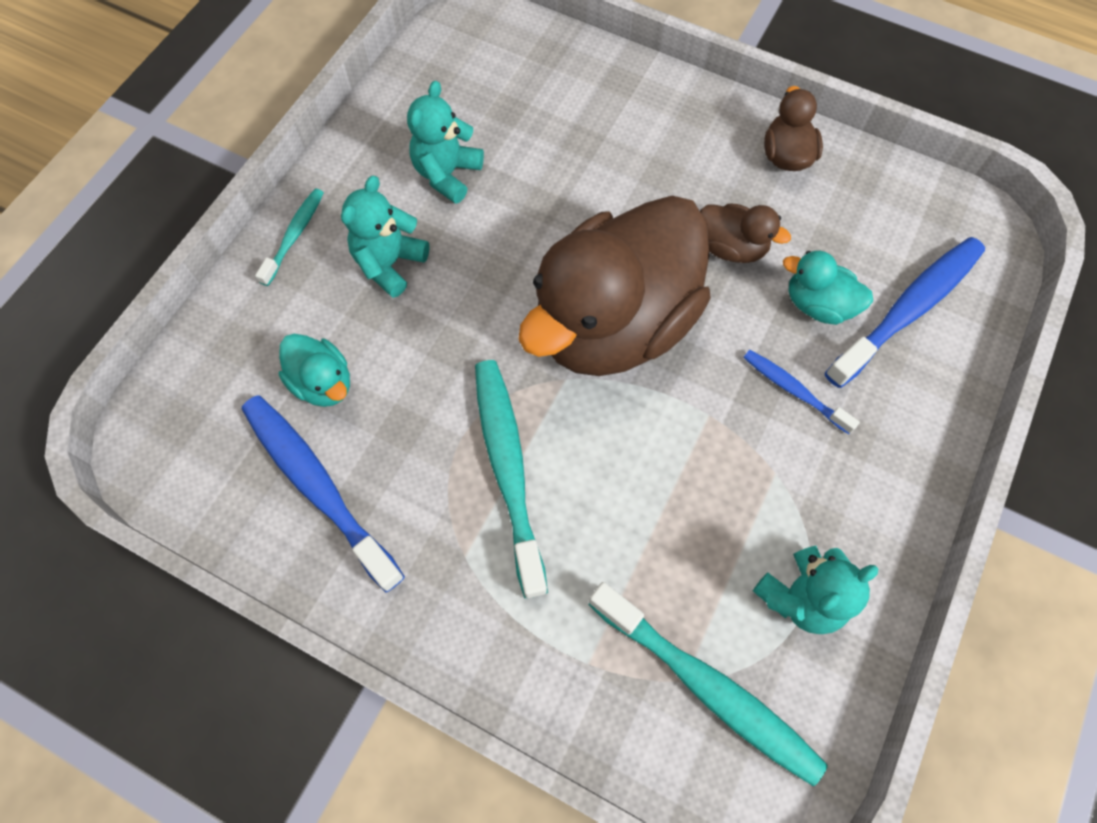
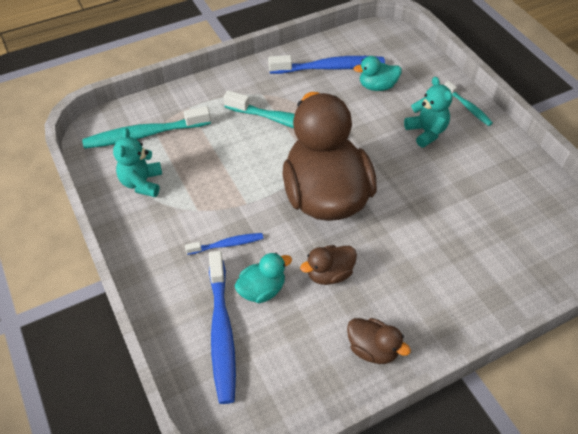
camera: 125 degrees right, 15 degrees down
(447, 174) = (470, 178): turquoise teddy bear -> none

